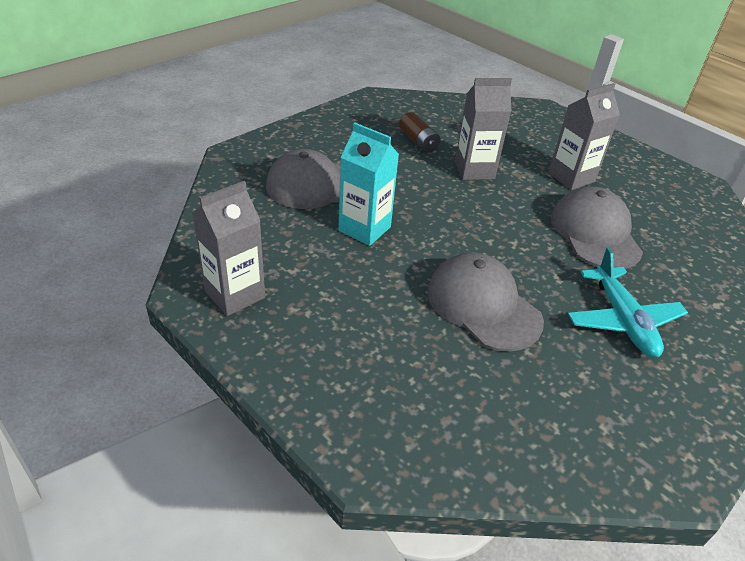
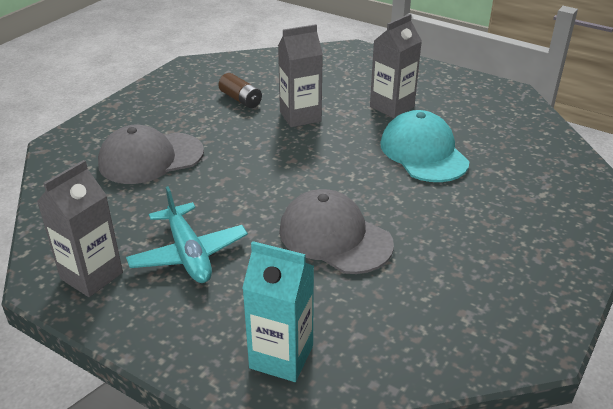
camera: 10 degrees left, 5 degrees down
(364, 229) = (206, 190): turquoise carton -> turquoise carton (281, 357)
(595, 233) = (423, 152): grey cap -> turquoise cap
(622, 320) = (463, 224): turquoise plane -> turquoise plane (188, 254)

